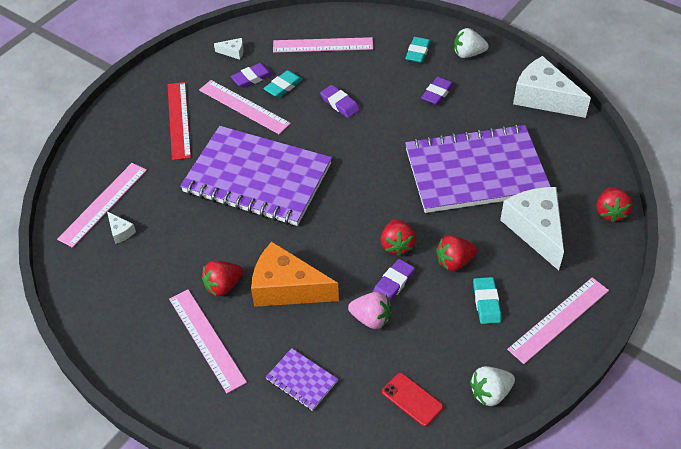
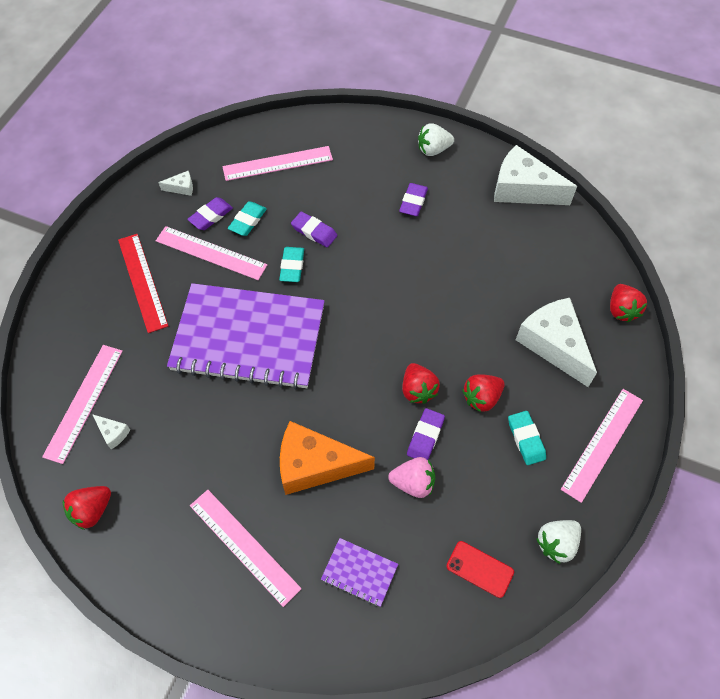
camera: 15 degrees left, 10 degrees up
(223, 286) = (245, 477): red strawberry -> red strawberry (92, 511)
(417, 52) = (380, 156): turquoise eraser -> turquoise eraser (292, 266)
(475, 171) = (476, 288): purple notebook -> none

